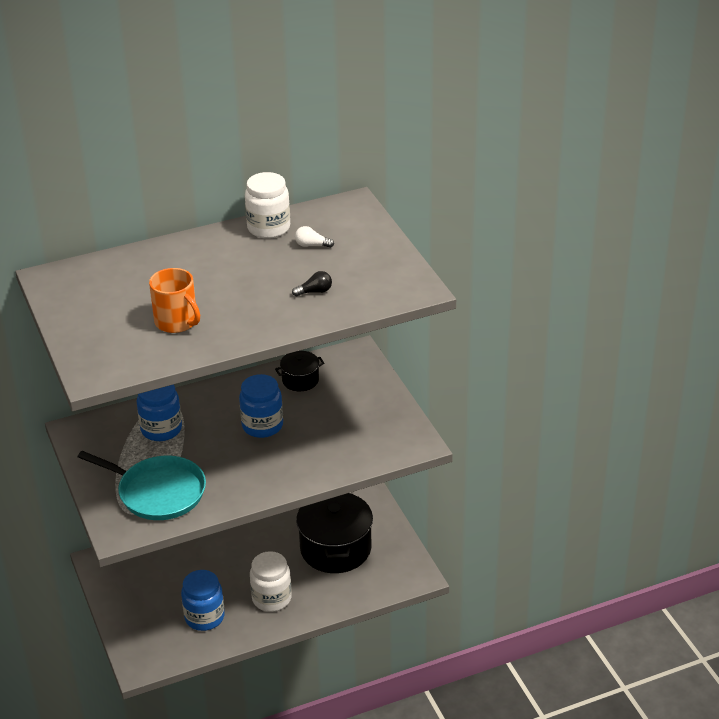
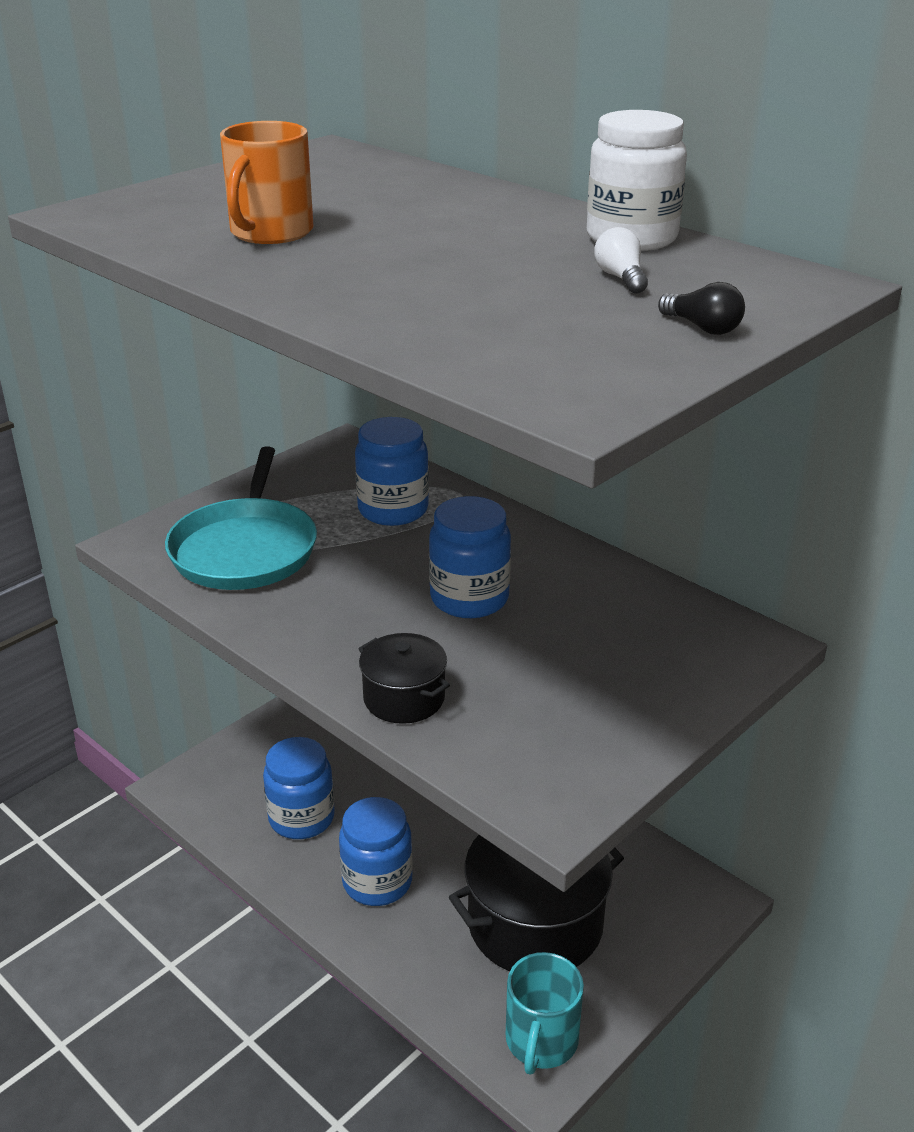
camera: 65 degrees right, 5 degrees down
(271, 598) = (377, 882): white jar -> blue jar
(300, 380) = (621, 602): black pot -> black pot (404, 698)
(315, 291) = (463, 309): black light bulb -> black light bulb (702, 328)
(400, 569) = (541, 1041): none -> turquoise mug

